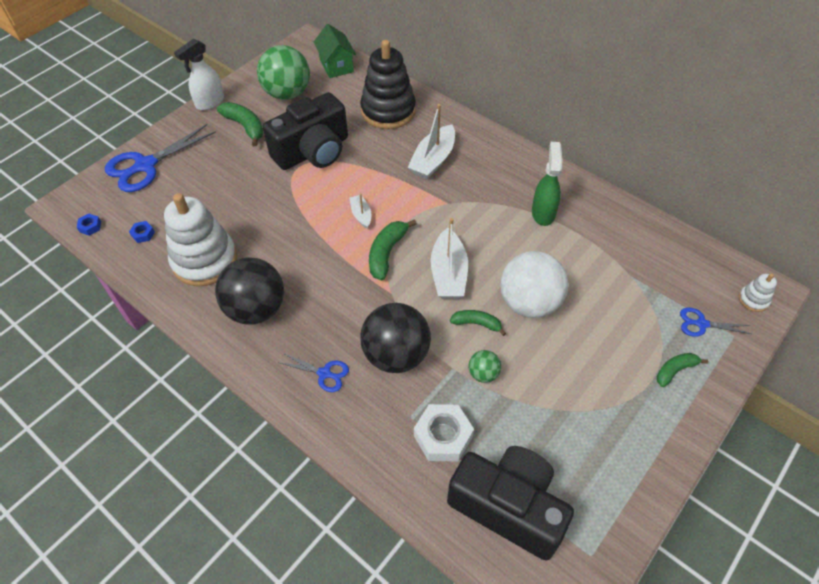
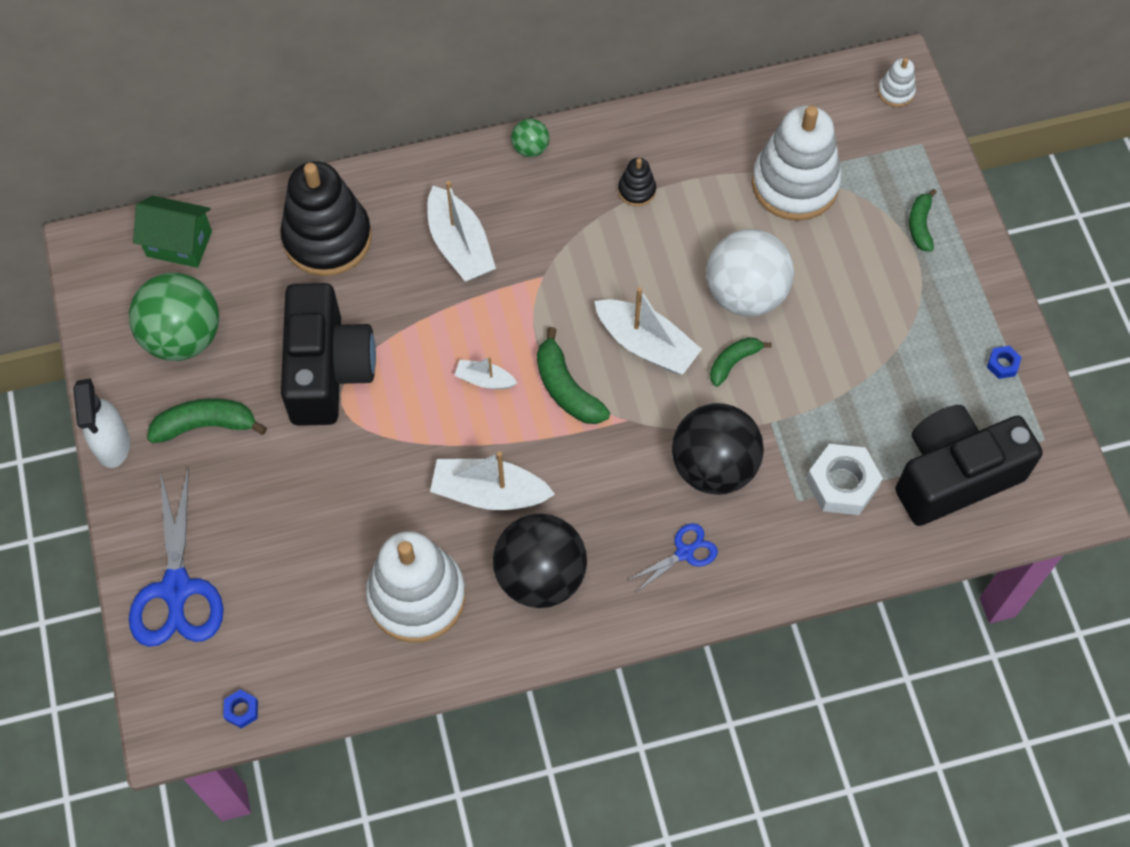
camera: 55 degrees left, 10 degrees up
(143, 234) = (310, 649): blue nut -> blue nut (1002, 364)
(292, 256) = (489, 493): none -> white boat
(483, 373) = (798, 398): green ball -> green ball (530, 148)
(543, 213) = (636, 190): green spray bottle -> black stacking toy
(629, 284) = (795, 184): none -> white stacking toy
(701, 324) = (888, 159): blue scissors -> none

